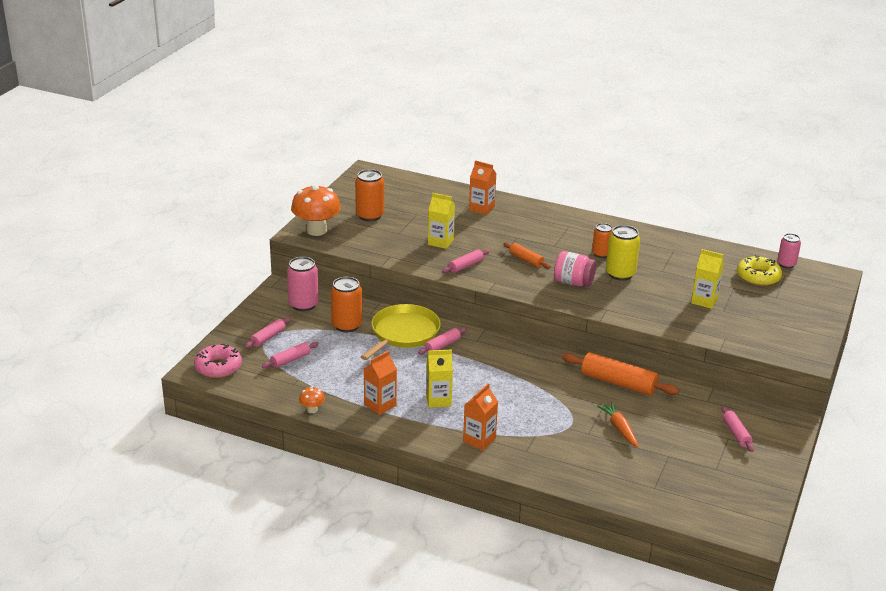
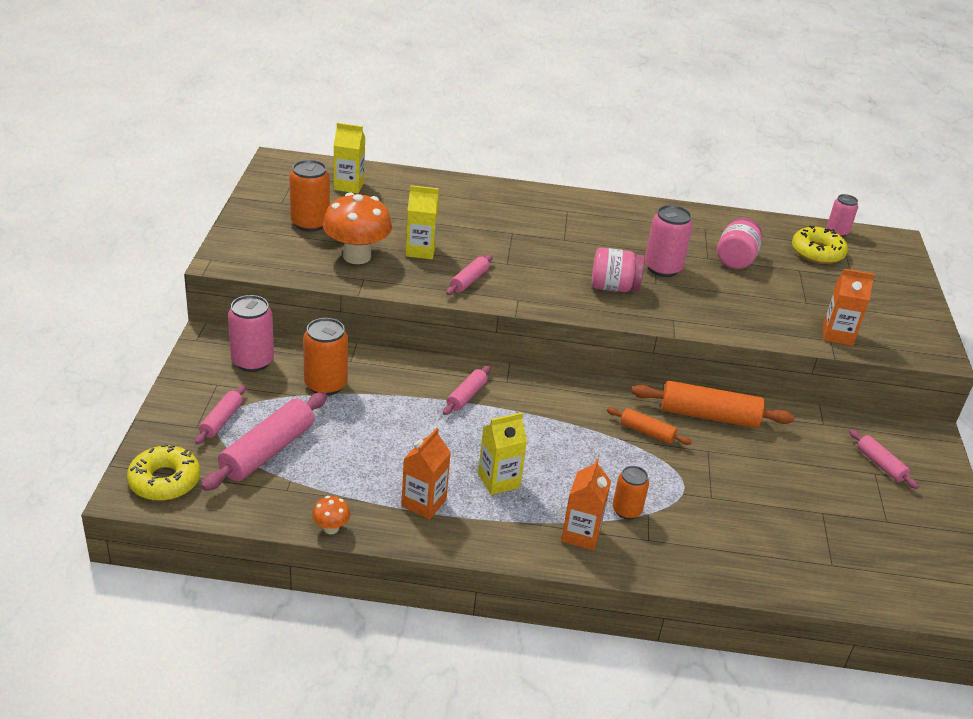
camera: 20 degrees left, 5 degrees up
(218, 367) = (164, 481): pink donut -> yellow donut
(290, 360) = (268, 451): pink rolling pin -> pink rolling pin, size x1.82
(316, 230) = (246, 253): orange mushroom -> orange mushroom (357, 256)
(403, 333) = (407, 385): yellow pan -> none
(481, 208) = (450, 198): orange carton -> orange carton (837, 335)
(526, 260) = (540, 263): orange rolling pin -> orange rolling pin (647, 432)
(601, 254) = (625, 244): orange can -> orange can (626, 510)
(619, 429) = (745, 483): orange carrot -> none
(620, 274) = (662, 268): yellow can -> pink can
(684, 274) = (735, 259): none -> pink jar
(704, 301) = (778, 292): yellow carton -> yellow carton (349, 186)

